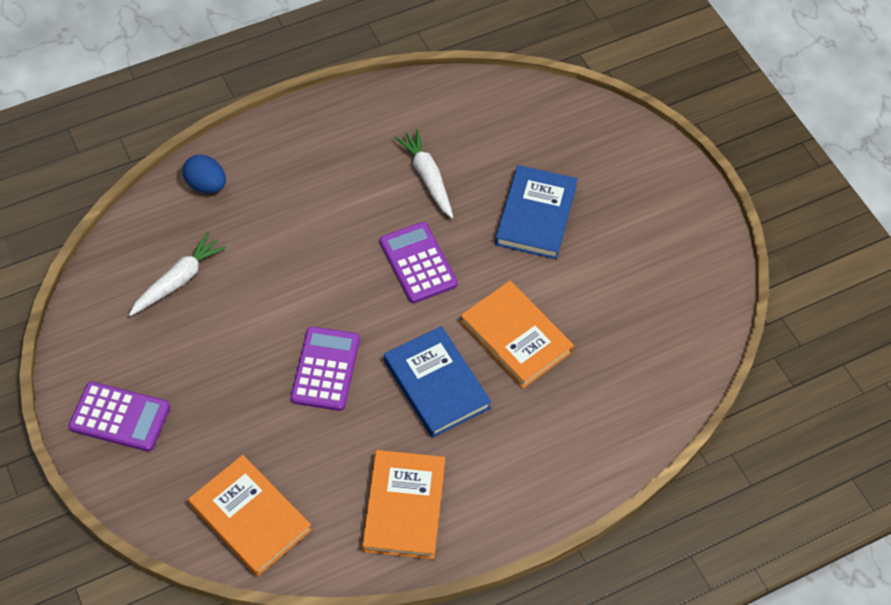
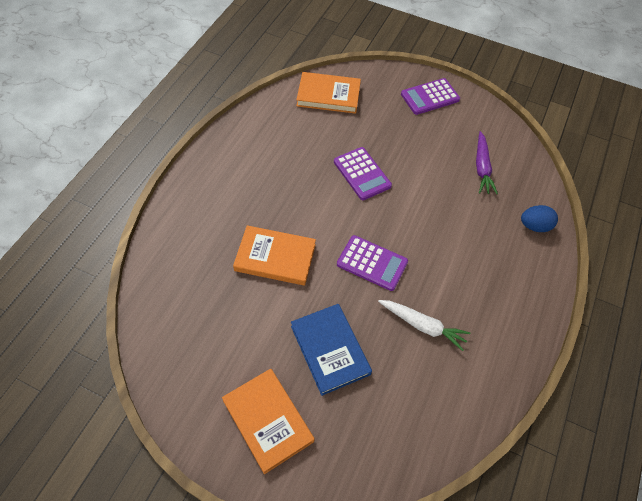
camera: 140 degrees right, 0 degrees up
(178, 280) = (482, 168): white carrot -> purple carrot
(404, 506) = (262, 139): orange book -> orange book (268, 421)
(436, 384) = (297, 203): blue book -> none

